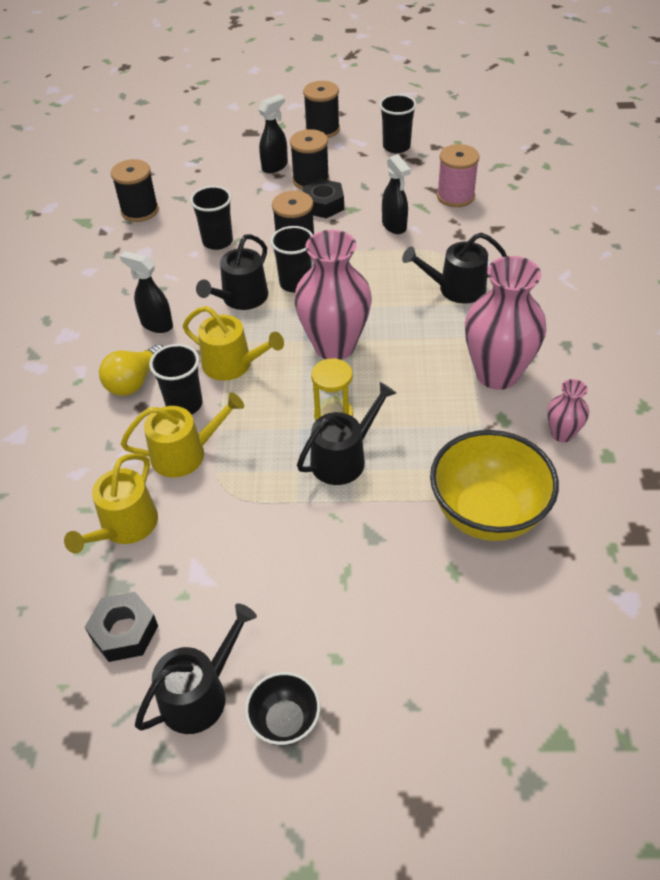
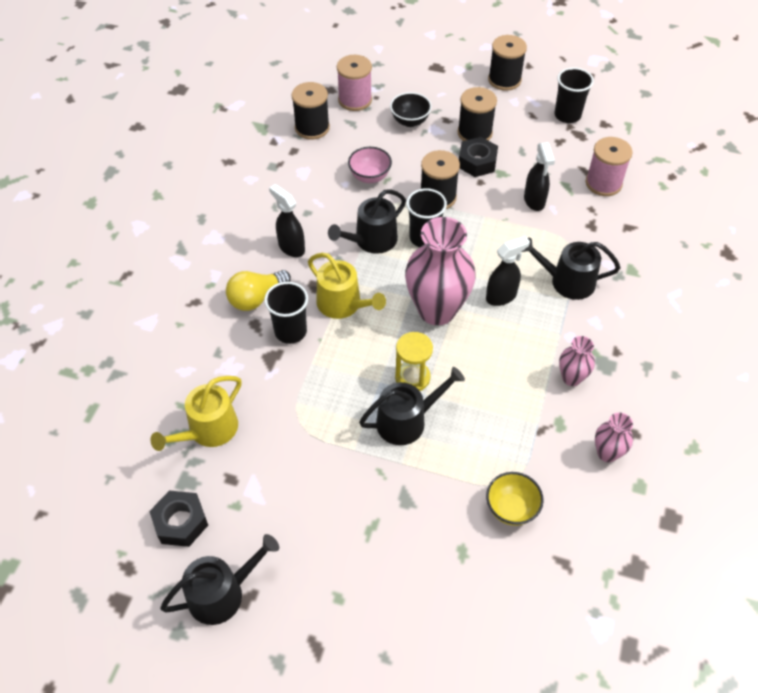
camera: 15 degrees right, 5 degrees up
(176, 177) = (355, 100): none -> pink spool
(185, 454) = (277, 378): yellow watering can -> none
(217, 241) = (370, 177): black cup -> pink bowl
(275, 166) = (447, 110): black spray bottle -> black spray bottle (501, 296)
(285, 721) = (280, 637): black bowl -> black bowl (410, 121)
(487, 513) = (511, 509): yellow bowl -> yellow bowl, size x0.52
(497, 374) = (571, 378): pink vase -> pink vase, size x0.49

